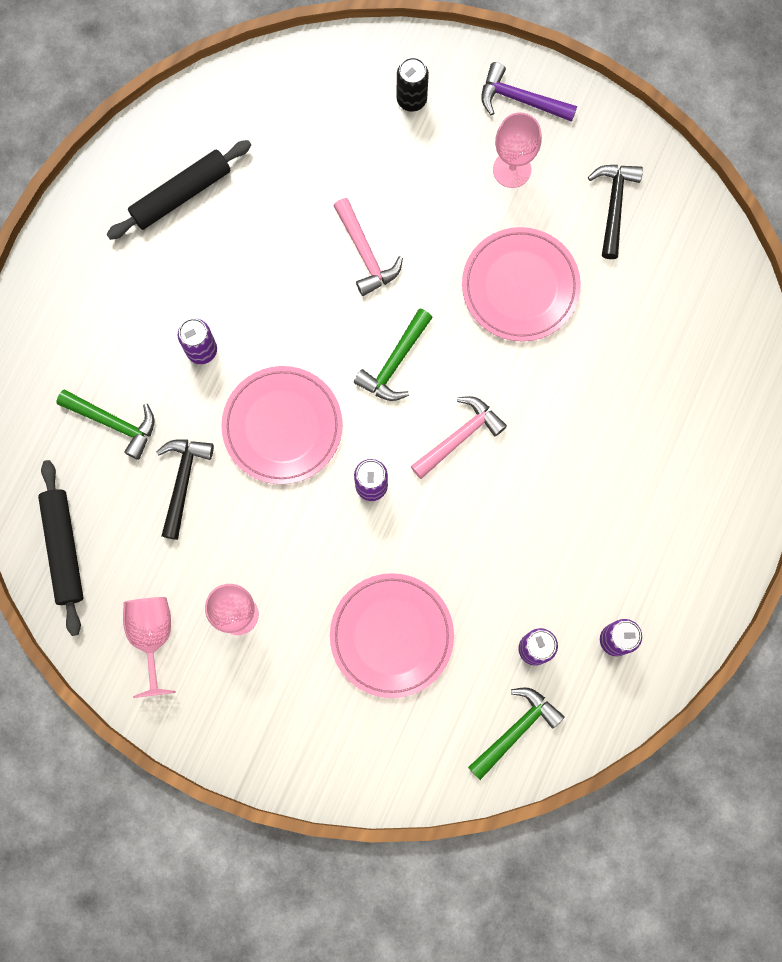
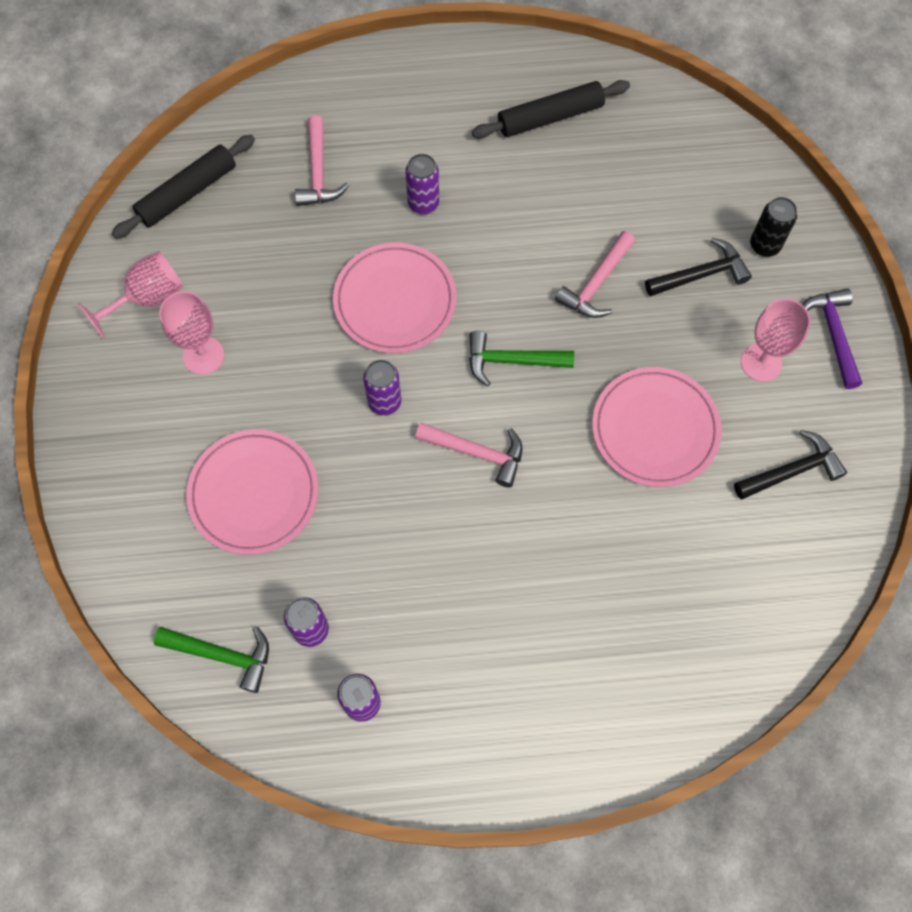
camera: 60 degrees right, 10 degrees down
(114, 423) = (318, 172): green hammer -> pink hammer
(181, 194) = (550, 117): black rolling pin -> black rolling pin turned 45 degrees counterclockwise
(183, 481) = (298, 250): black hammer -> black hammer (701, 274)

